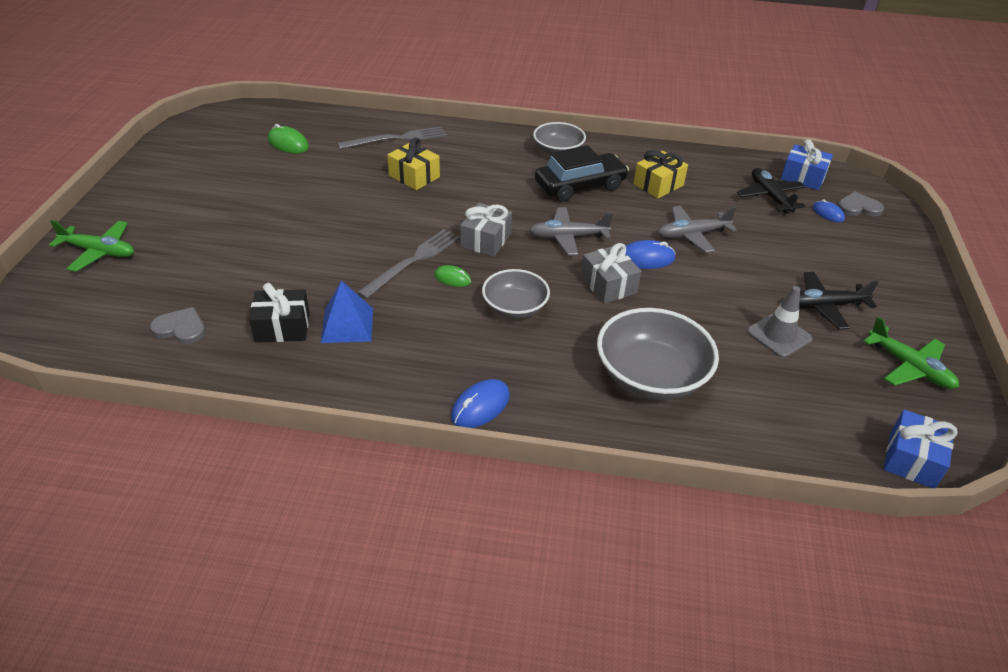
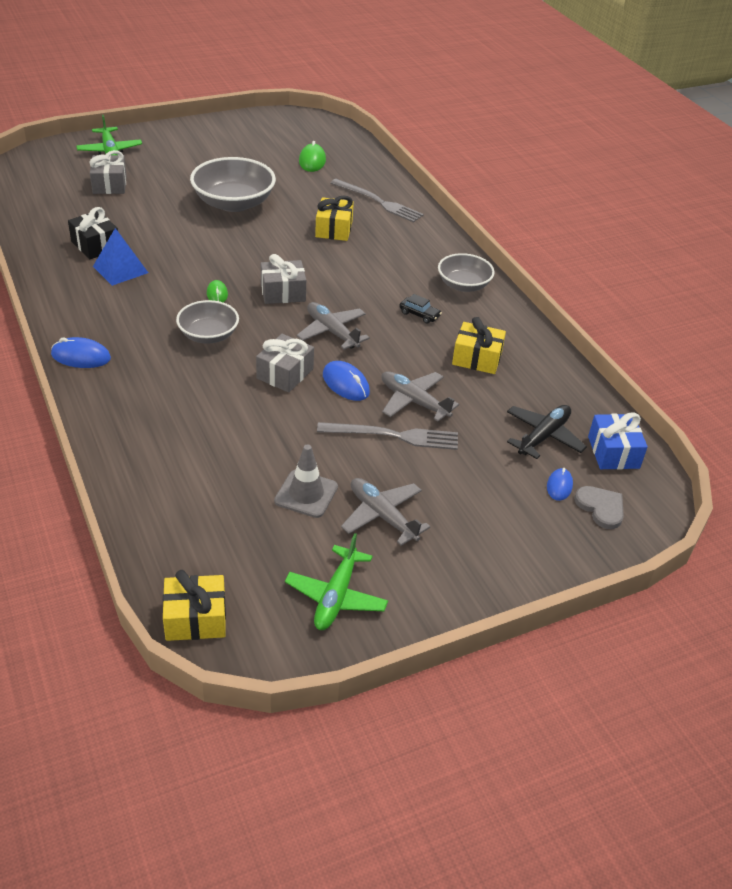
camera: 55 degrees right, 0 degrees up
(171, 276) = (109, 184): none -> grey gift
(180, 328) = (62, 210): grey heart -> none
(413, 261) = (220, 269): grey fork -> grey fork (393, 436)
(580, 186) = (419, 314): black car -> black car, size x0.43
(651, 376) = (183, 430): grey bowl -> grey bowl (234, 203)
(824, 306) = (382, 516): black plane -> grey plane
(911, 459) = (195, 618): blue gift -> yellow gift

